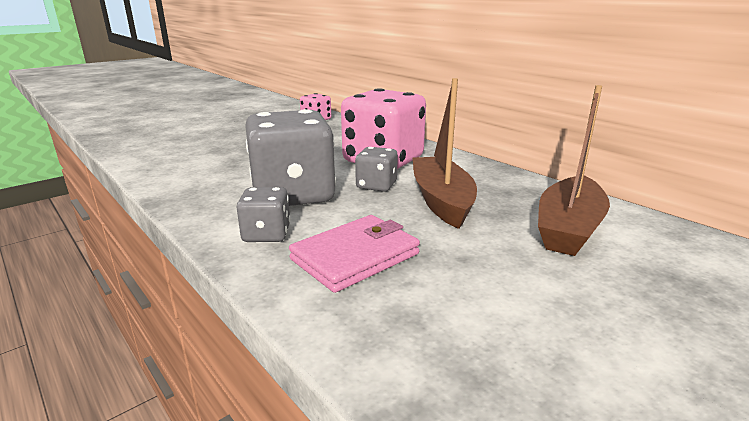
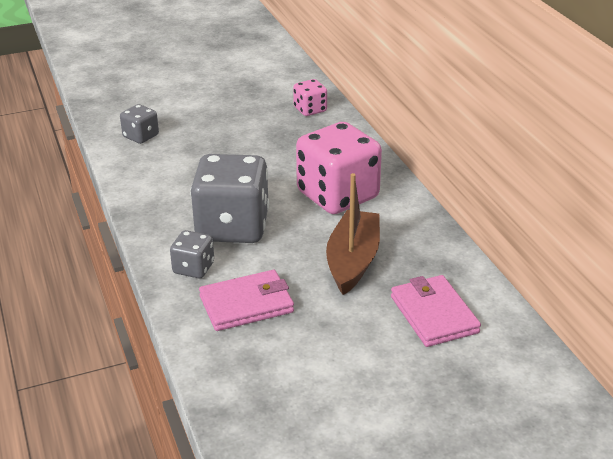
camera: 20 degrees right, 10 degrees up
(376, 185) = (309, 230): grey dice -> grey dice (141, 136)
(568, 228) = (433, 314): brown boat -> pink wallet

